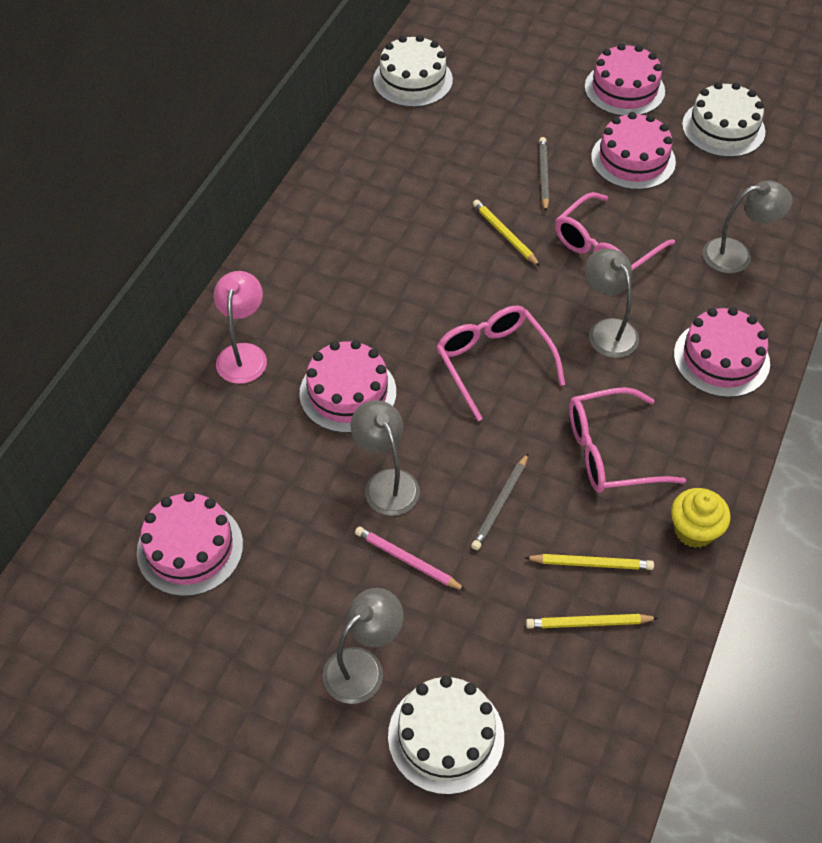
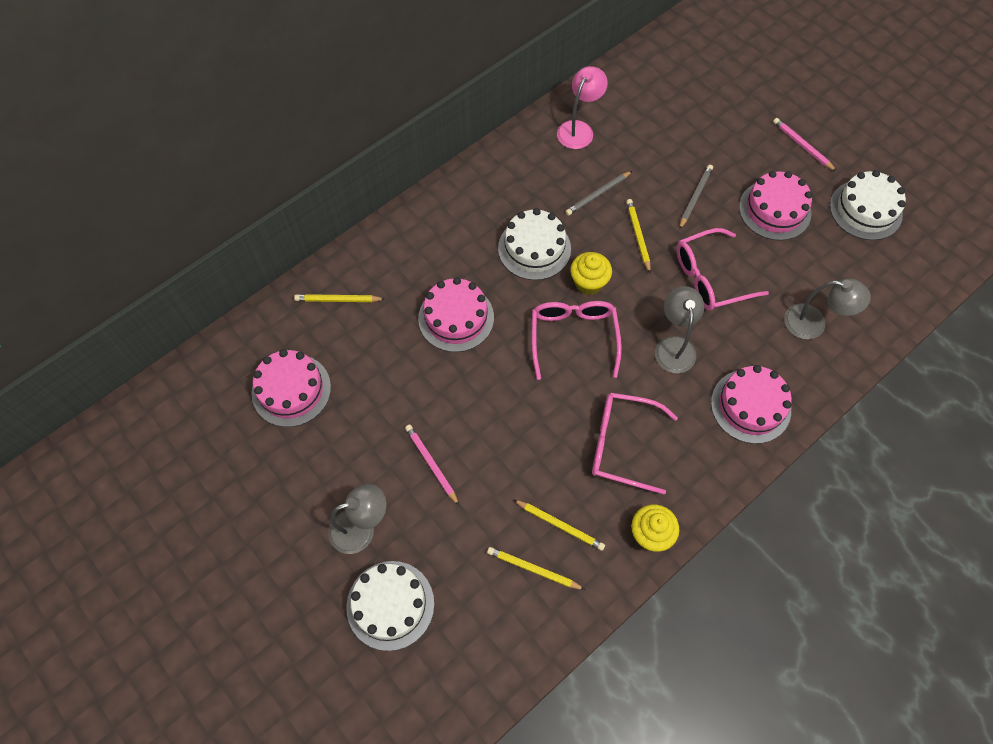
camera: 25 degrees right, 10 degrees up
(194, 426) = (338, 300): none -> yellow pencil
(243, 354) = (399, 258): pink lamp -> pink lamp (579, 129)
(386, 483) = (447, 399): grey lamp -> none
(413, 80) = (636, 78): white cake -> white cake (534, 248)
(478, 300) = (588, 282): none -> yellow cupcake
(500, 504) = (519, 450): grey pencil -> grey pencil (598, 195)
(624, 89) = (802, 145): pink cake -> pink pencil

